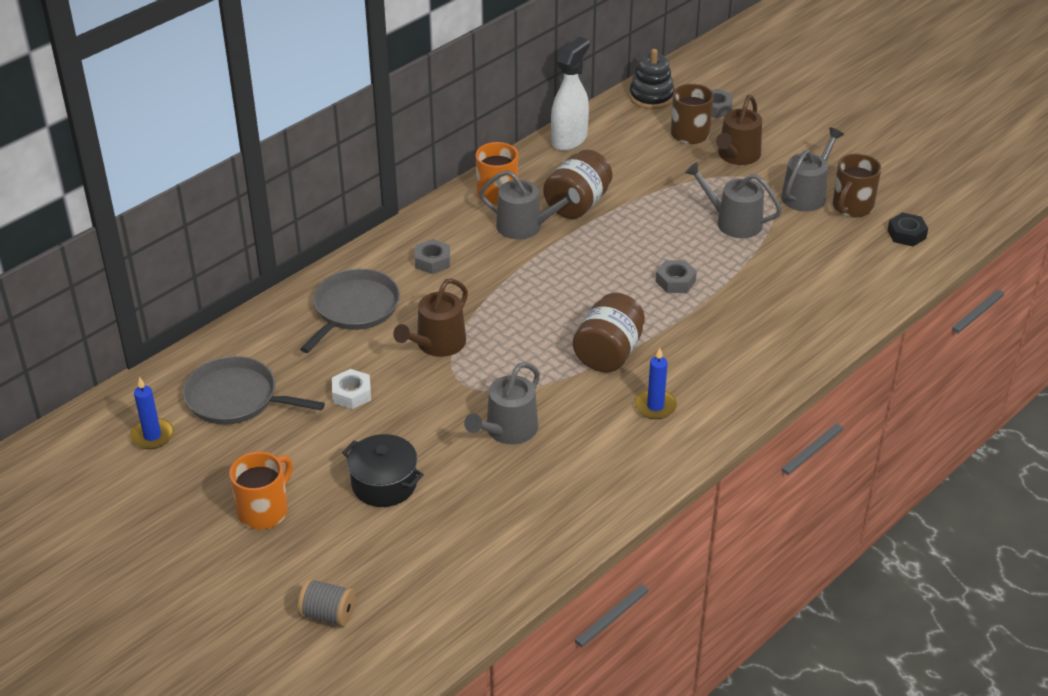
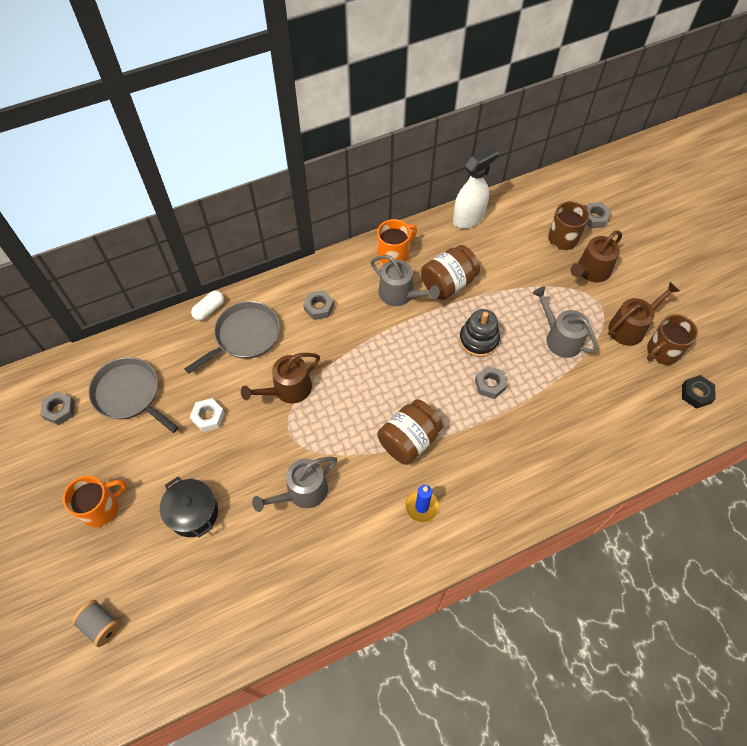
camera: 20 degrees right, 20 degrees up
(152, 436) = (59, 410): blue candle -> grey nut
(294, 295) = (209, 310): none -> white capsule
(651, 97) = (548, 193): black stacking toy -> black stacking toy (478, 340)
(806, 194) = (630, 327): grey watering can -> brown watering can

